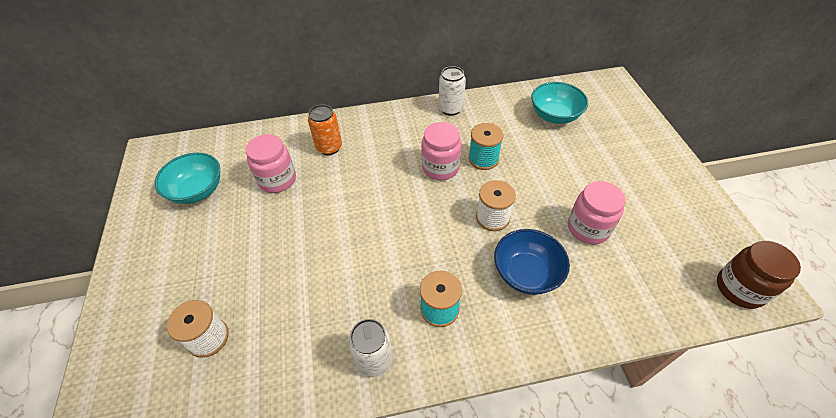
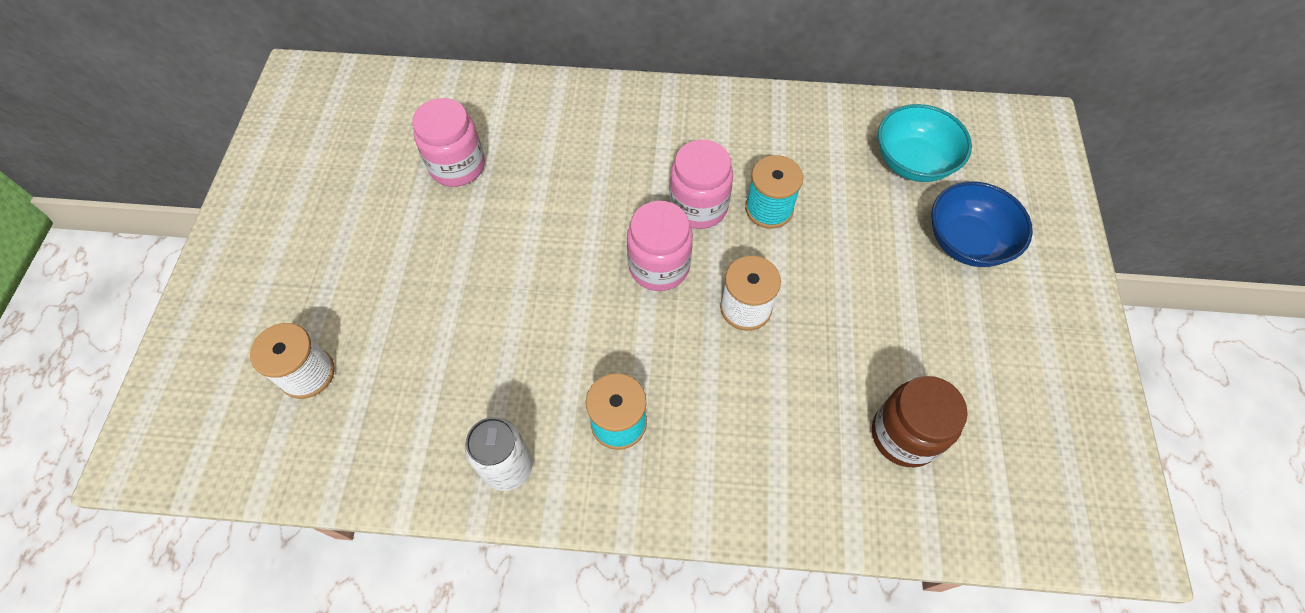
camera: 15 degrees right, 10 degrees up
(197, 191) = (345, 155): turquoise bowl -> none
(329, 147) = (545, 132): orange can -> none
(450, 109) = (751, 110): white can -> none
(526, 273) = (761, 406): blue bowl -> blue bowl (967, 242)
(588, 228) = (883, 364): pink jar -> pink jar (659, 266)
(739, 288) = (1076, 522): brown jar -> brown jar (904, 435)

